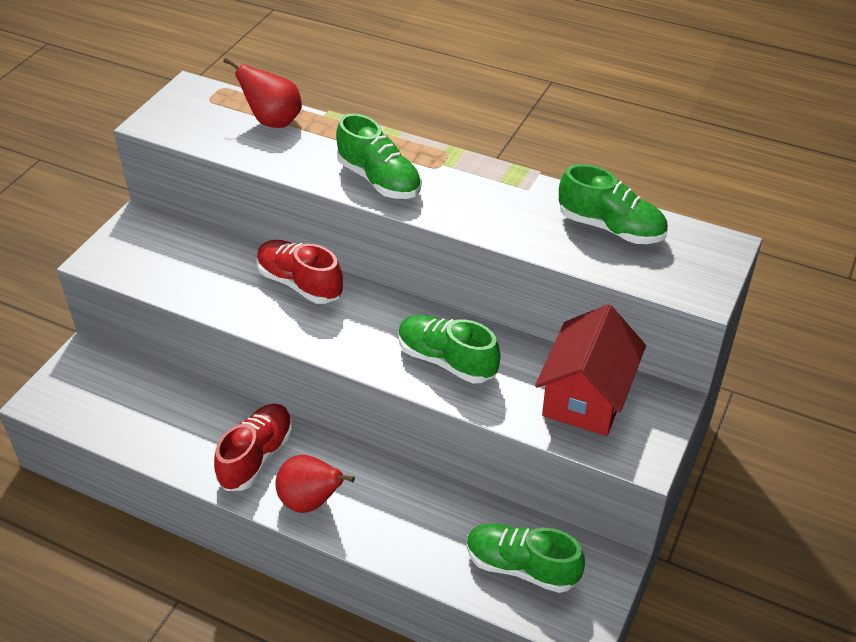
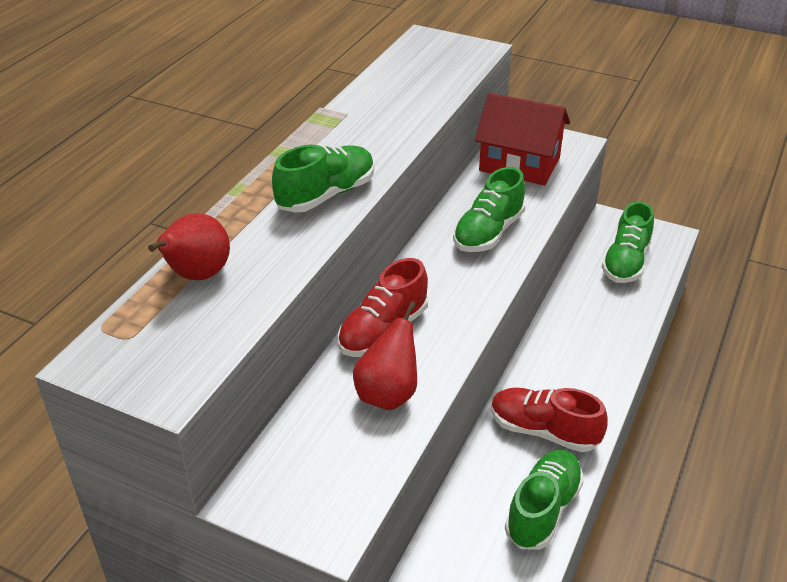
camera: 90 degrees left, 5 degrees down
(311, 501) = (590, 387): red pear -> red pear (388, 394)
(610, 228) = (404, 79): green shoe -> green shoe (543, 510)

